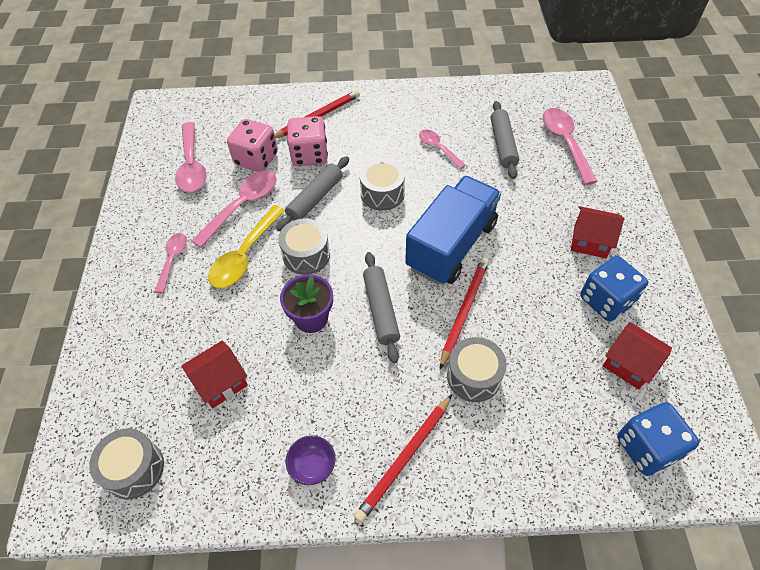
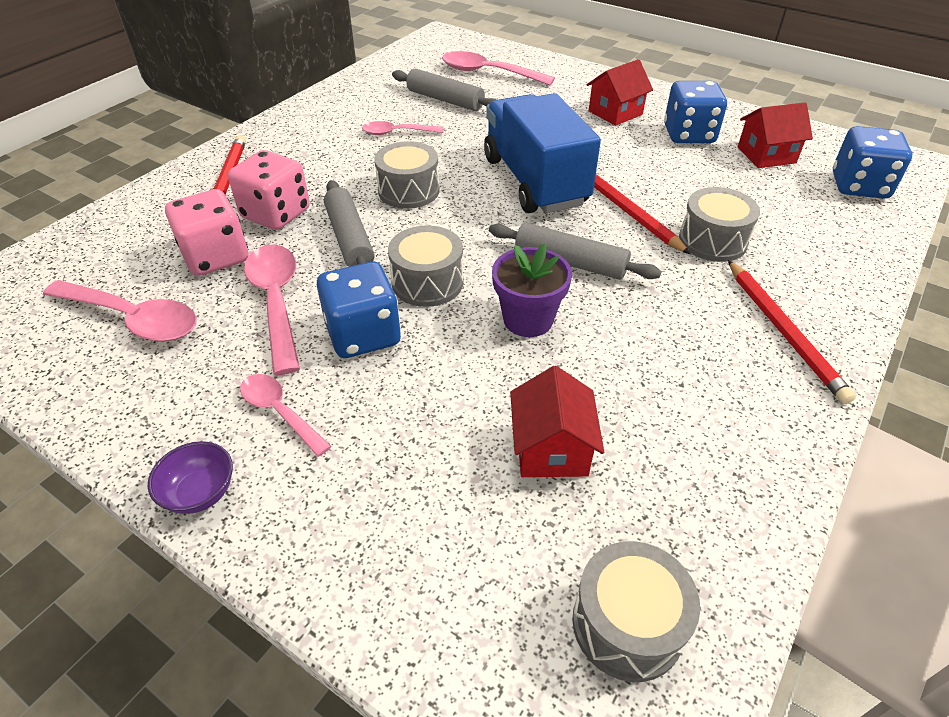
camera: 55 degrees left, 10 degrees down
(245, 255) = (363, 334): yellow spoon -> blue dice
(312, 465) = (747, 412): purple bowl -> purple bowl (200, 493)

